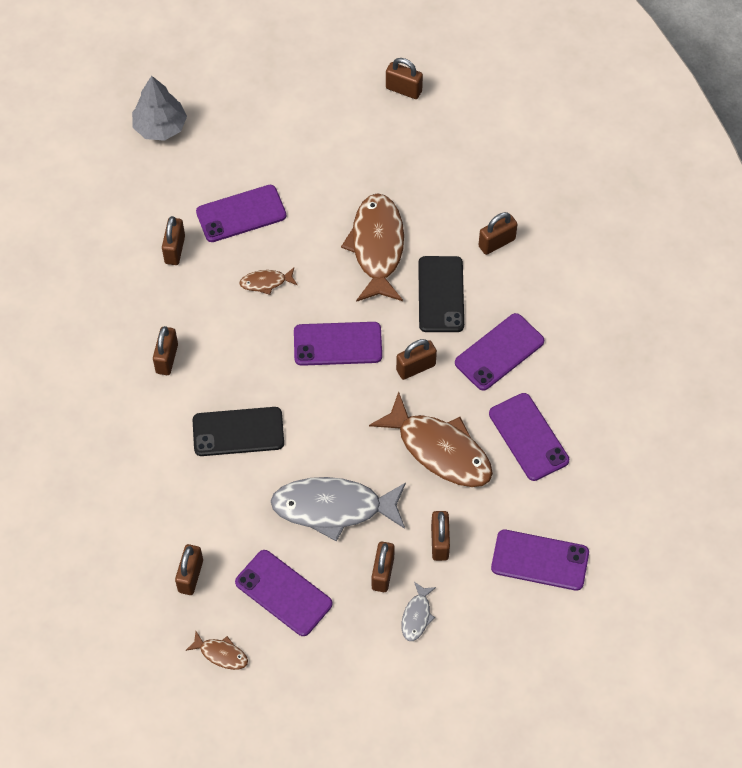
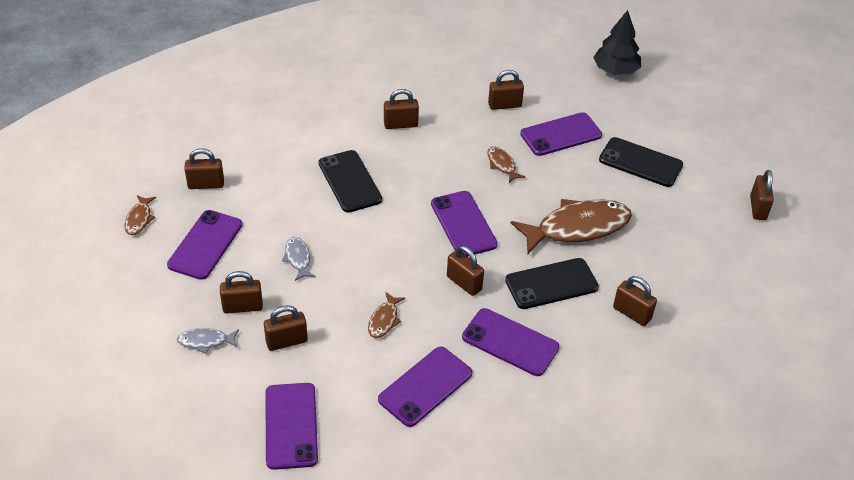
camera: 70 degrees right, 15 degrees down
(160, 127) = (615, 70): grey tree -> black tree
(241, 214) = (561, 135): purple phone -> purple phone turned 75 degrees counterclockwise
(308, 160) = (640, 162): none -> black phone
(333, 508) = (298, 258): grey fish -> grey fish, size x0.45
(439, 450) = (384, 320): brown fish -> brown fish, size x0.45

